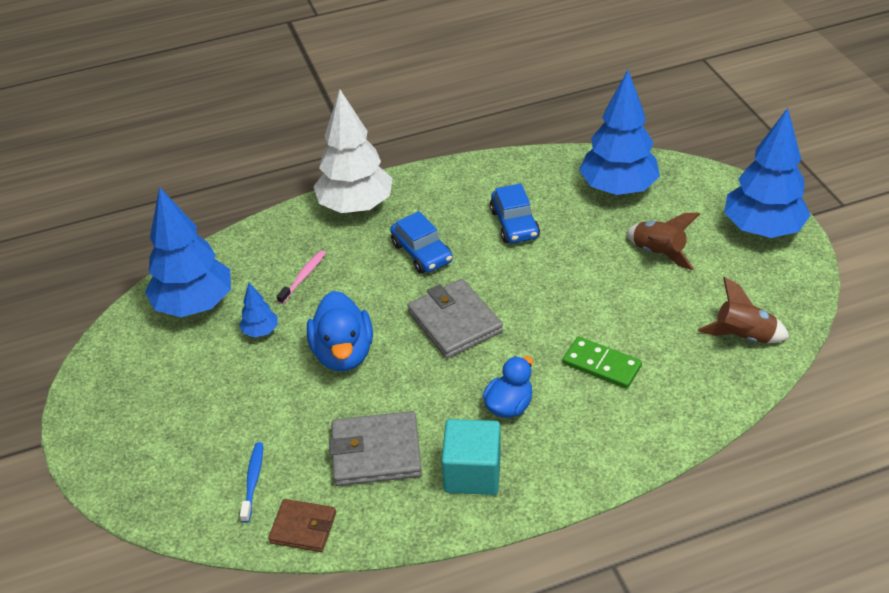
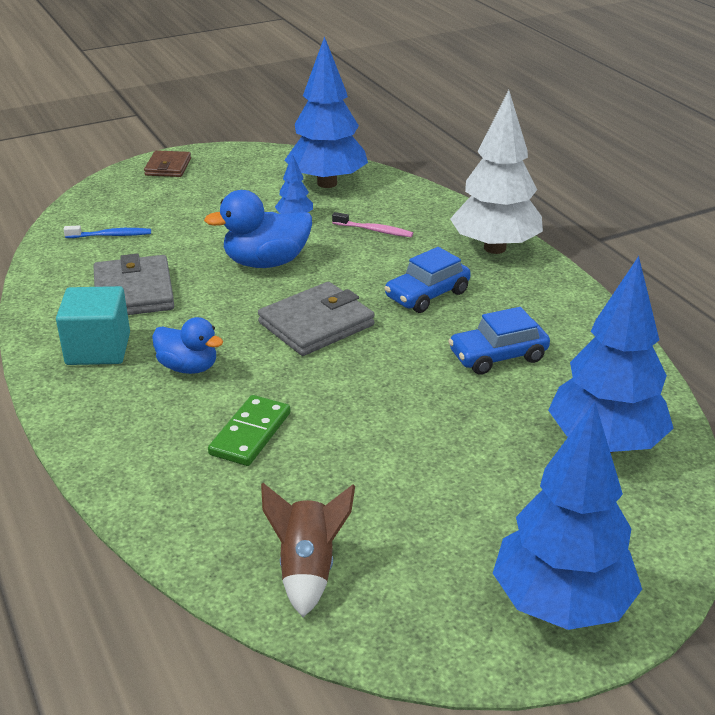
camera: 80 degrees right, 10 degrees down
(303, 528) = (53, 264): brown wallet -> brown wallet (168, 167)
(658, 253) = (472, 483): brown rocket -> none

